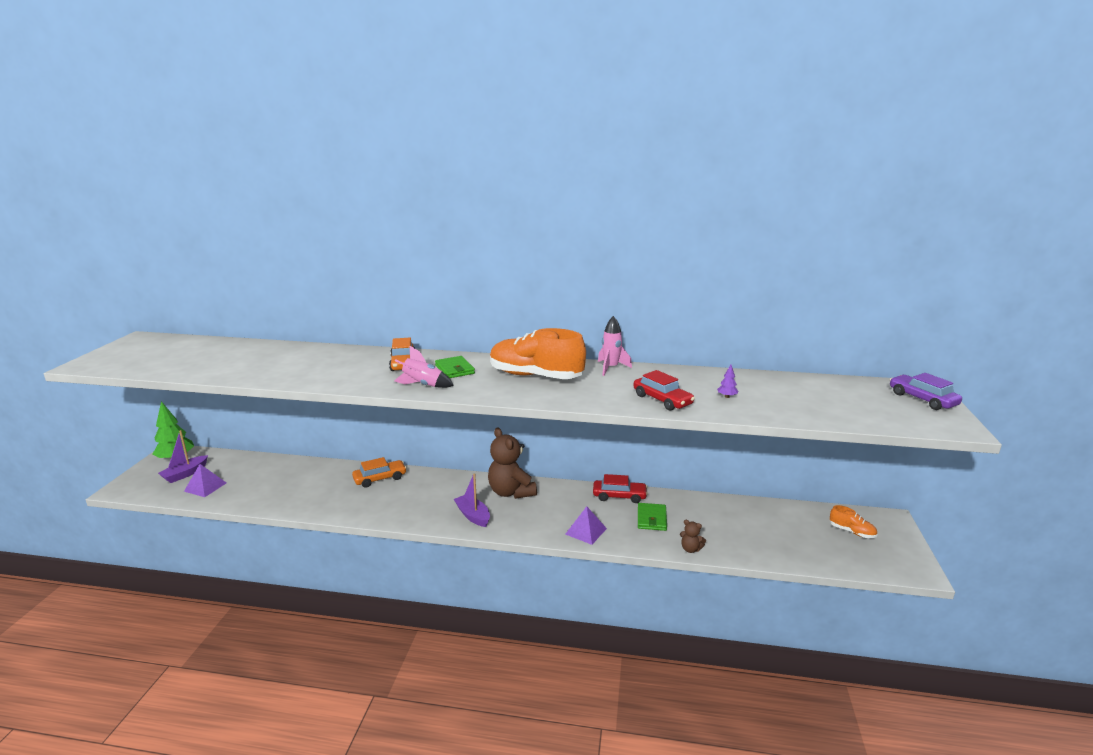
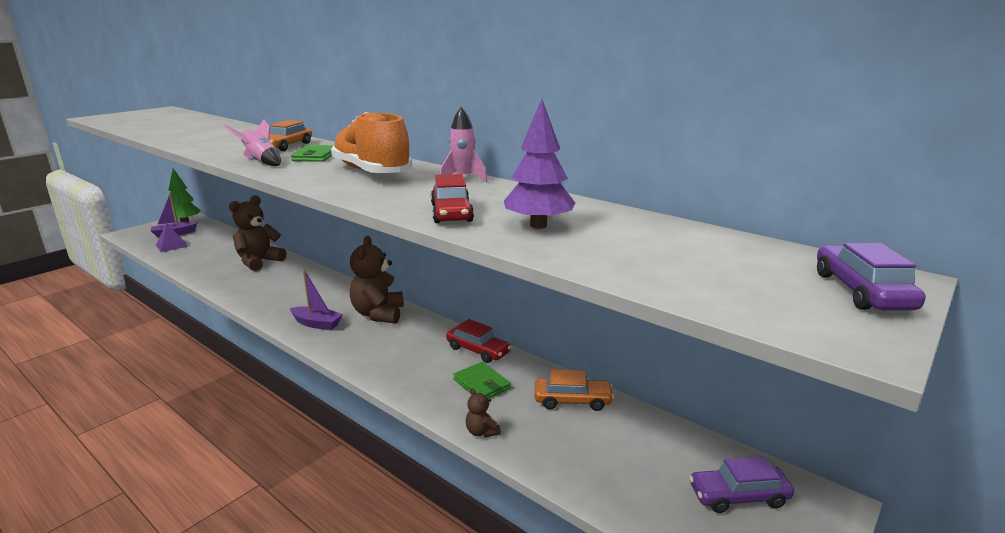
camera: 30 degrees right, 0 degrees up
(332, 478) = (259, 262): none -> brown teddy bear
(380, 478) = (291, 272): orange car -> orange car (572, 400)
(473, 516) = (317, 324): purple boat -> purple boat turned 120 degrees clockwise
(586, 531) = (396, 372): purple pyramid -> none
(652, 519) = (482, 384): green wallet -> green wallet turned 75 degrees counterclockwise
(727, 396) = (538, 225): purple tree -> purple tree, size x2.35
(852, 531) = (738, 496): orange shoe -> purple car

